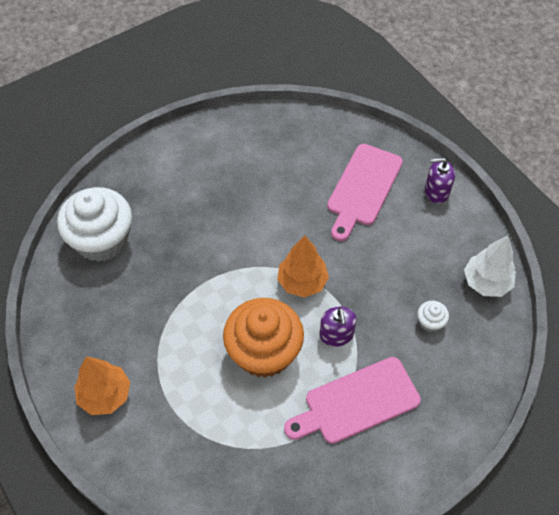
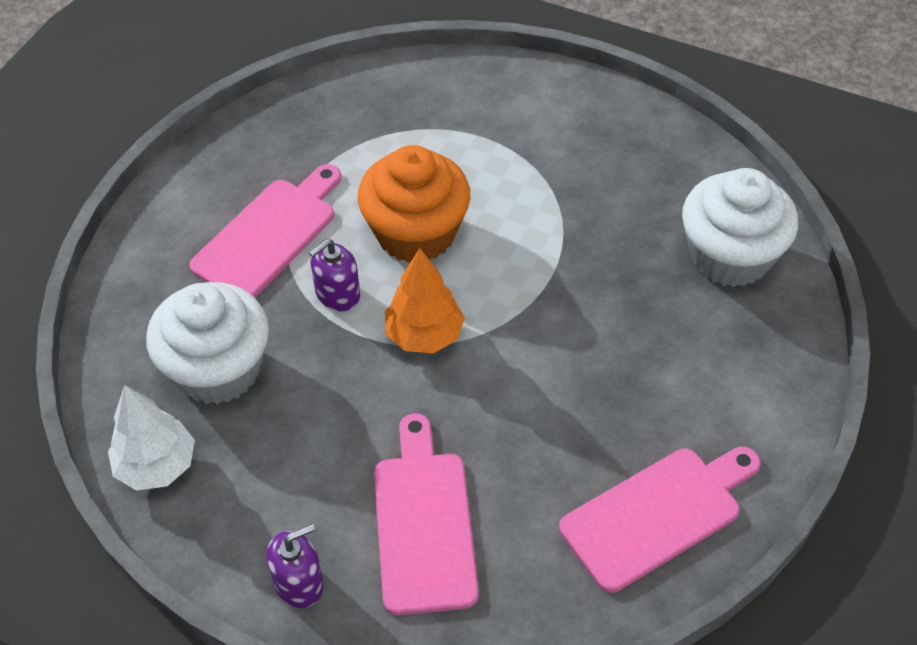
camera: 150 degrees right, 5 degrees down
(105, 395) = (561, 113): orange tree -> none
(254, 141) = (657, 514): none -> pink cutting board
(336, 335) = (337, 294): purple soap dispenser -> purple soap dispenser turned 90 degrees counterclockwise
(430, 322) = (218, 369): white cupcake -> white cupcake, size x2.44

